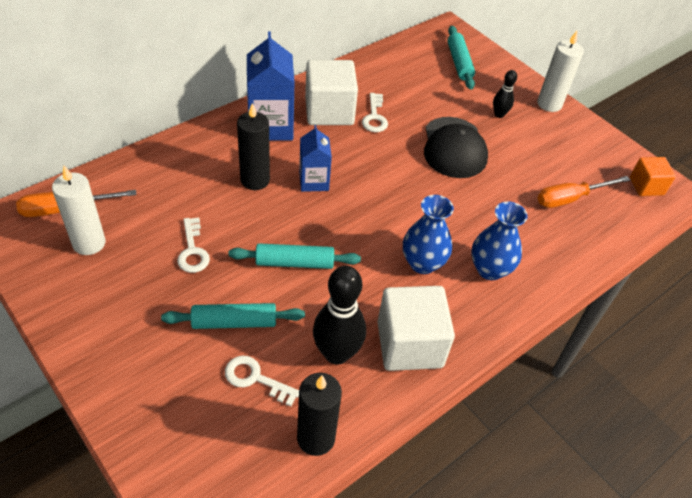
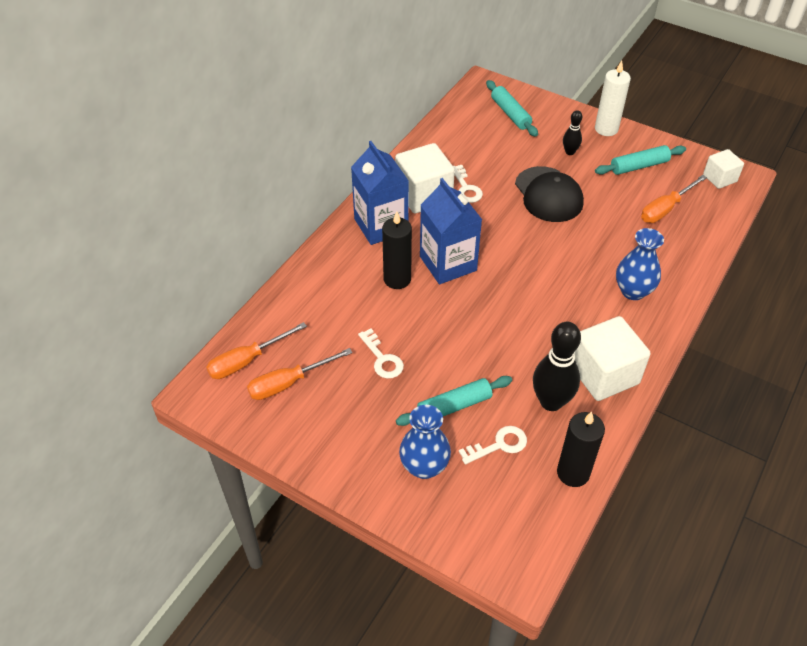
camera: 15 degrees left, 0 degrees up
(89, 243) = (288, 383): white candle -> orange screwdriver
(255, 379) = (499, 445): white key -> white key turned 150 degrees clockwise
(294, 263) = (473, 339): turquoise rolling pin -> turquoise rolling pin (639, 166)
(314, 181) = (448, 263): blue carton -> blue carton, size x1.64
(422, 263) = (577, 304): blue vase -> blue vase (424, 466)
(646, 186) = (719, 178): orange cube -> white cube

